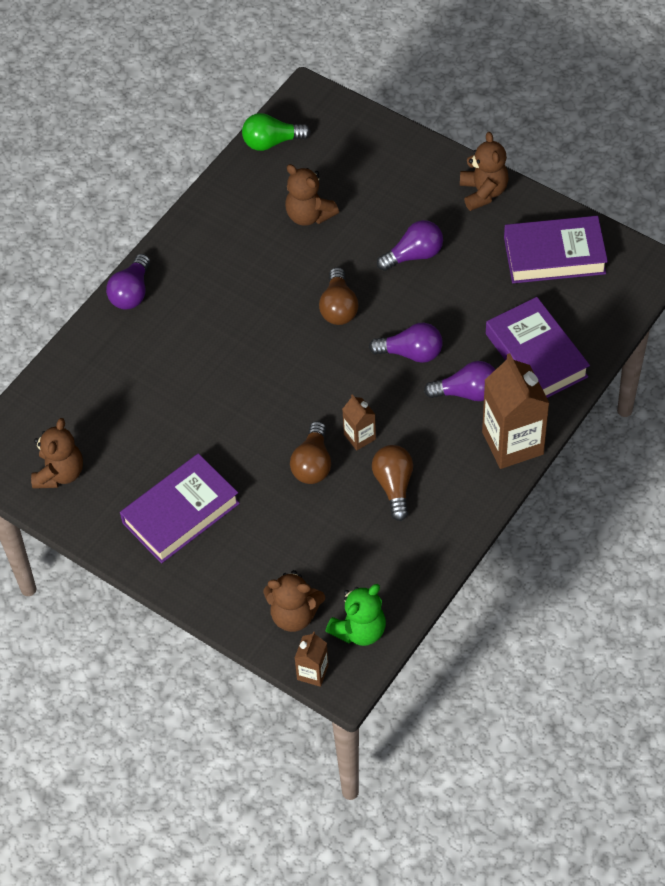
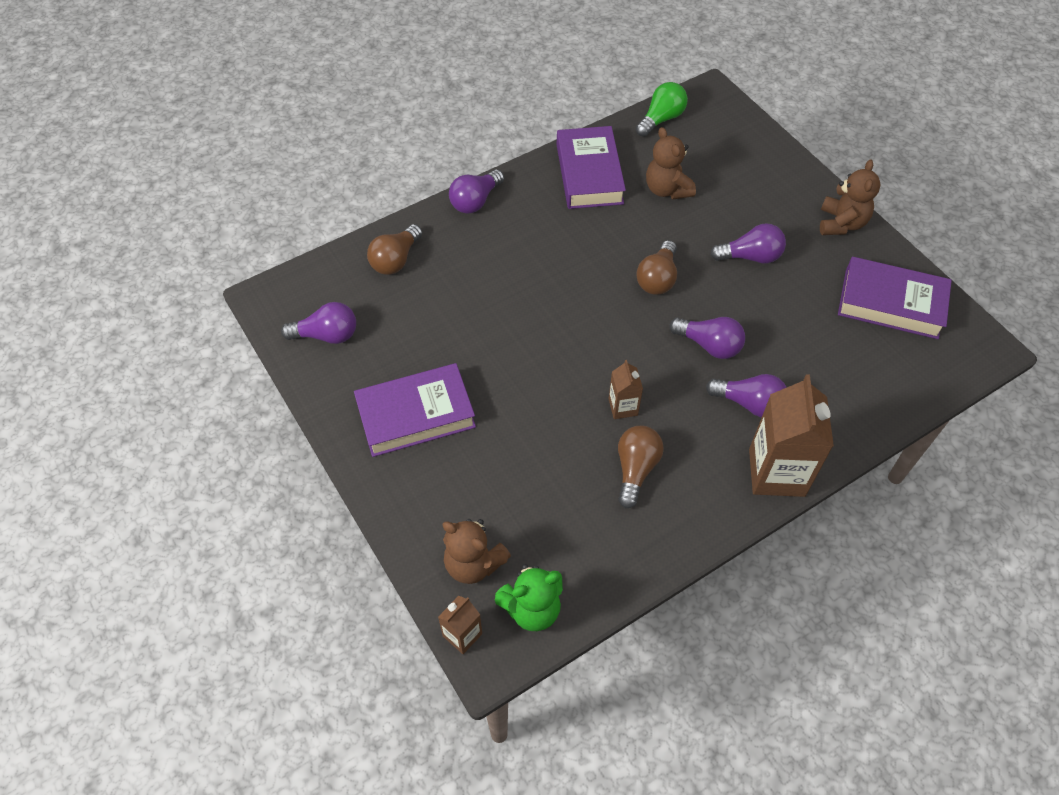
camera: 20 degrees right, 0 degrees up
(60, 473) = (327, 335): brown teddy bear -> purple light bulb
(271, 142) = (661, 119): green light bulb -> green light bulb turned 120 degrees clockwise
(312, 464) = (564, 416): brown light bulb -> brown light bulb (395, 260)
(536, 355) = (835, 393): purple book -> purple book (589, 174)

